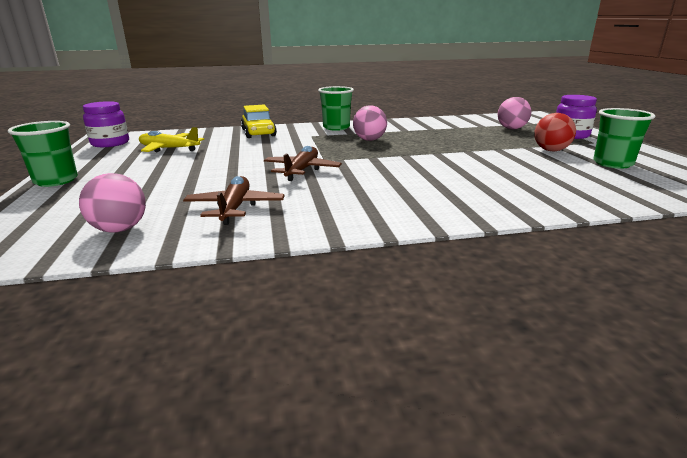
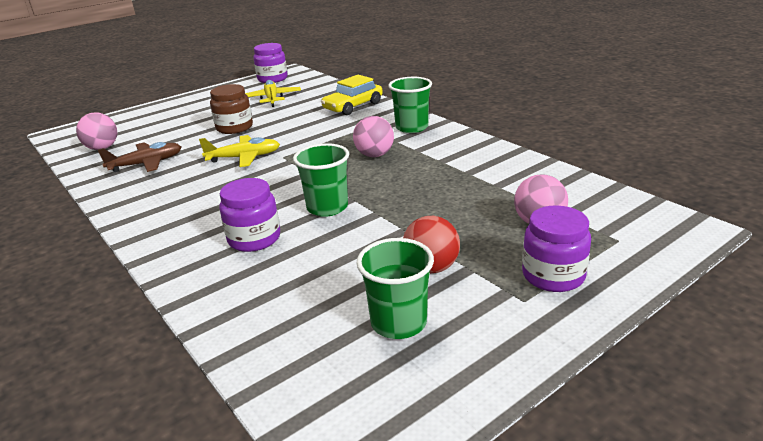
camera: 65 degrees right, 5 degrees up
(56, 181) = (179, 101): green cup -> green cup (327, 207)
(214, 167) = (234, 128): none -> brown jar
(302, 170) = (244, 157): brown plane -> yellow plane
(476, 182) = (254, 239): none -> purple jar

